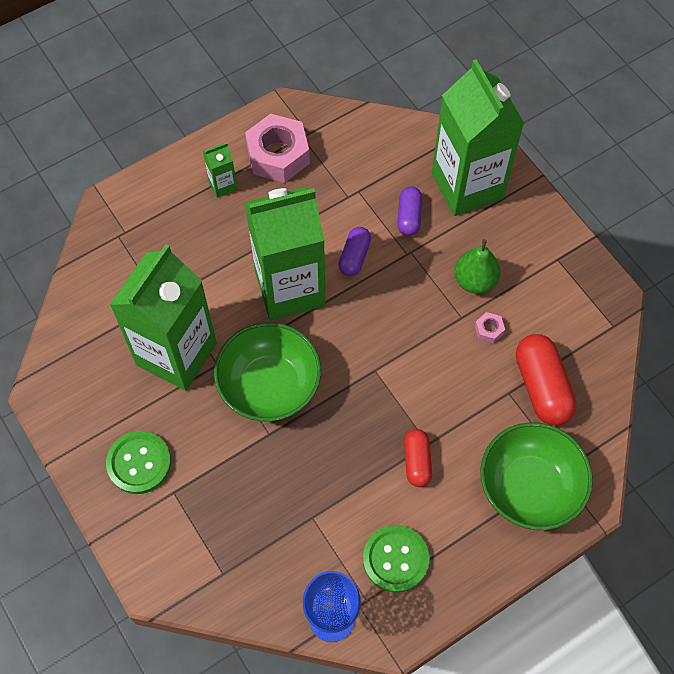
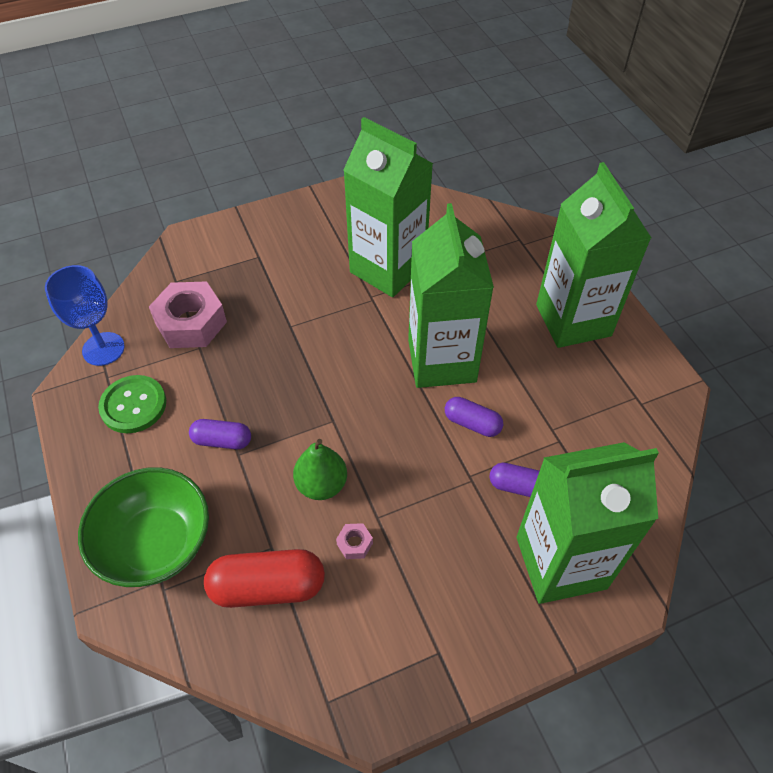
camera: 100 degrees right, 10 degrees down
(139, 463) = (291, 237): green button -> none
(222, 185) = (573, 320): green carton -> green carton, size x2.47
(269, 386) = (338, 332): green bowl -> none
(278, 155) = (610, 371): pink nut -> pink nut (191, 323)
(417, 461) = (222, 441): red capsule -> purple capsule
(475, 281) = (422, 542): green pear -> green pear (321, 484)

